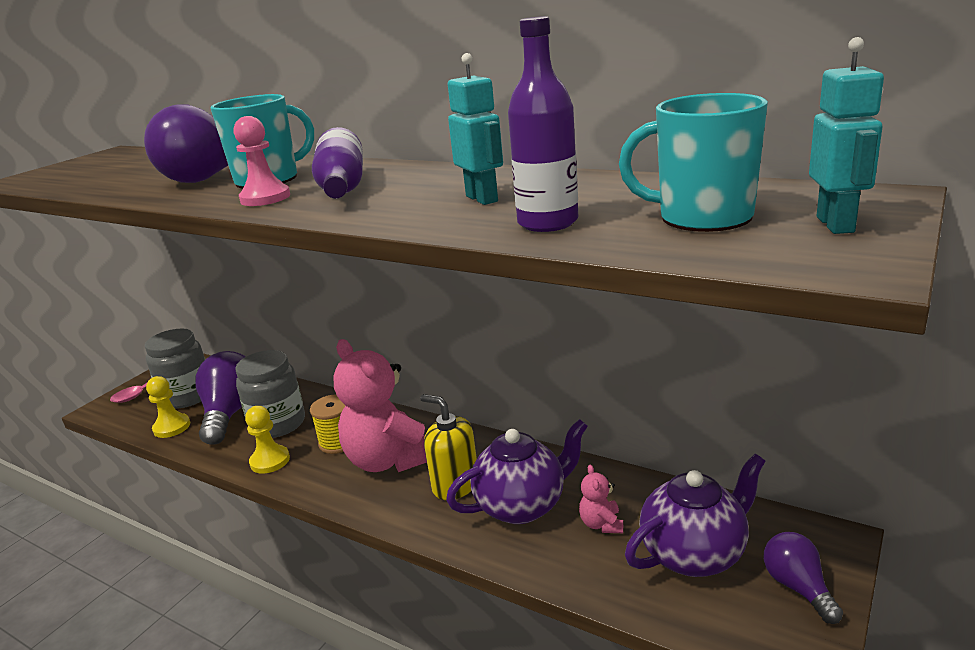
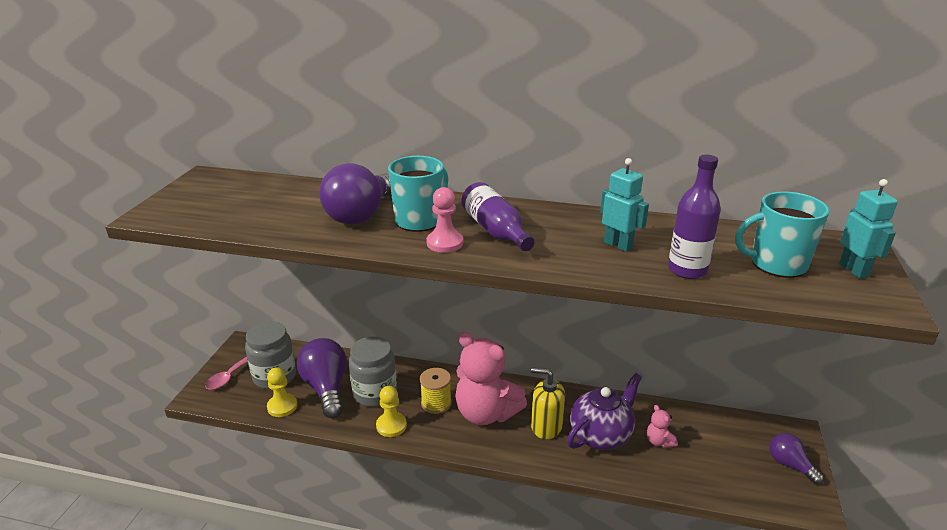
camera: 20 degrees left, 5 degrees up
(694, 553) = (724, 453): purple teapot -> none

